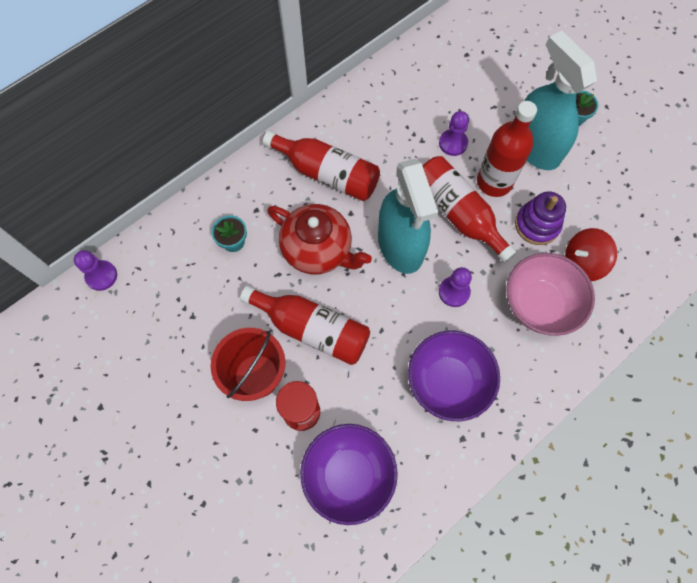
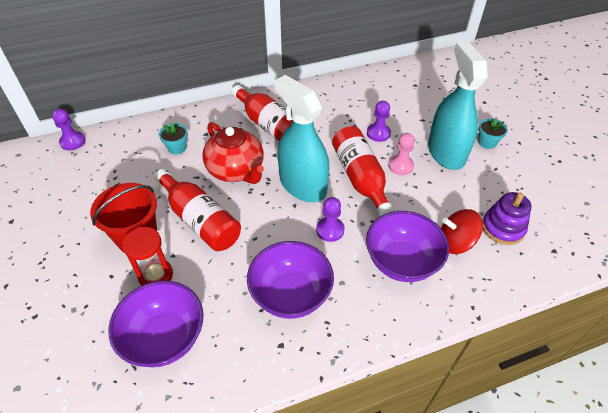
camera: 20 degrees right, 20 degrees down
(400, 245) = (302, 185): turquoise spray bottle -> turquoise spray bottle turned 135 degrees clockwise
(494, 182) = (400, 166): red bottle -> pink pawn
(537, 225) = (425, 204): purple stacking toy -> purple stacking toy (502, 228)
(539, 304) = (401, 262): pink bowl -> purple bowl

